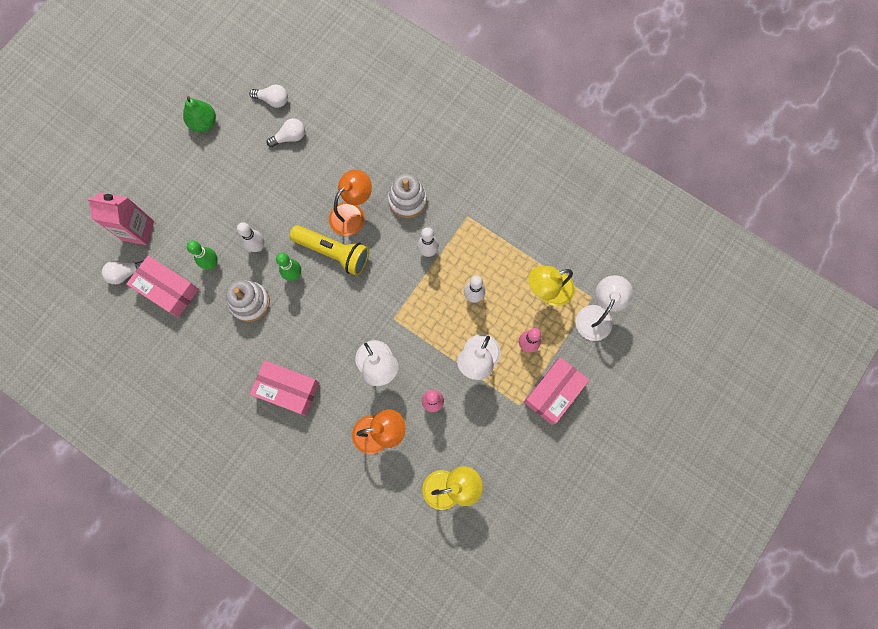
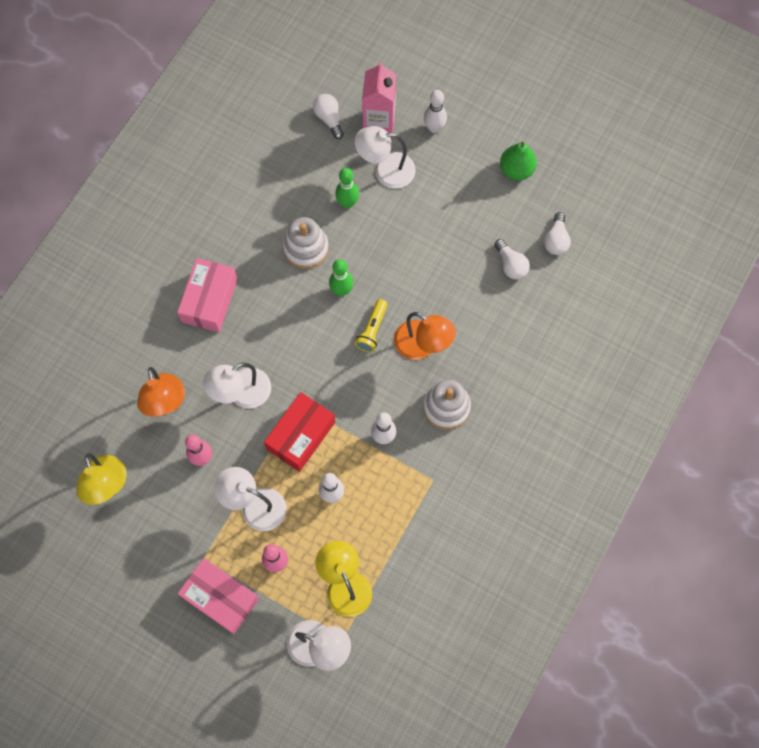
camera: 85 degrees right, 5 degrees down
(168, 289) = (314, 163): pink box -> none
(186, 229) = (385, 170): none -> white lamp
(258, 247) = (371, 248): white bowling pin -> white bowling pin (434, 128)
(333, 252) = (372, 330): yellow flashlight -> yellow flashlight, size x0.59
(420, 318) = (300, 435): none -> red box

